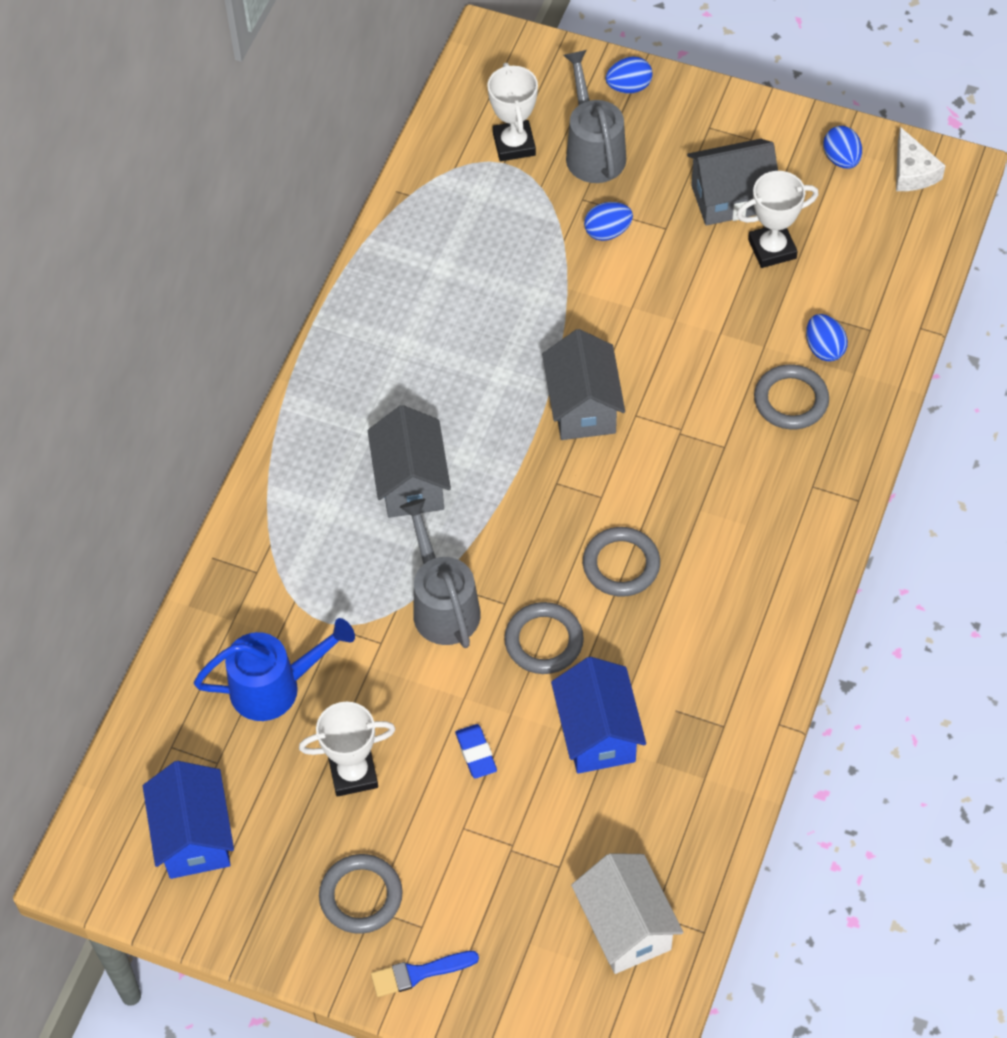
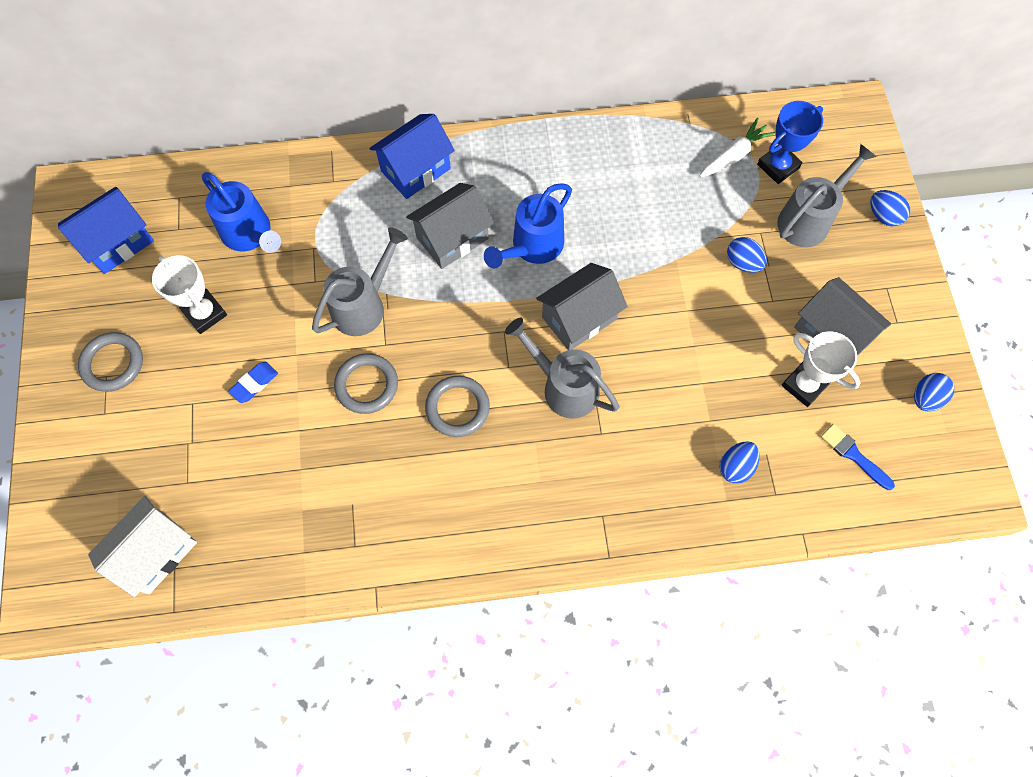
camera: 60 degrees right, 10 degrees up
(419, 973) = (67, 428): blue brush -> blue brush (854, 455)
(470, 411) = (532, 247): none -> blue watering can
(475, 176) = (734, 155): none -> white carrot
(514, 144) = (778, 166): white trophy -> blue trophy
(597, 733) = (307, 458): blue house -> blue house (415, 170)
(652, 456) = (563, 386): none -> grey watering can
(791, 400) = (672, 463): grey ring -> none
(912, 171) = (952, 459): white cheese -> none

